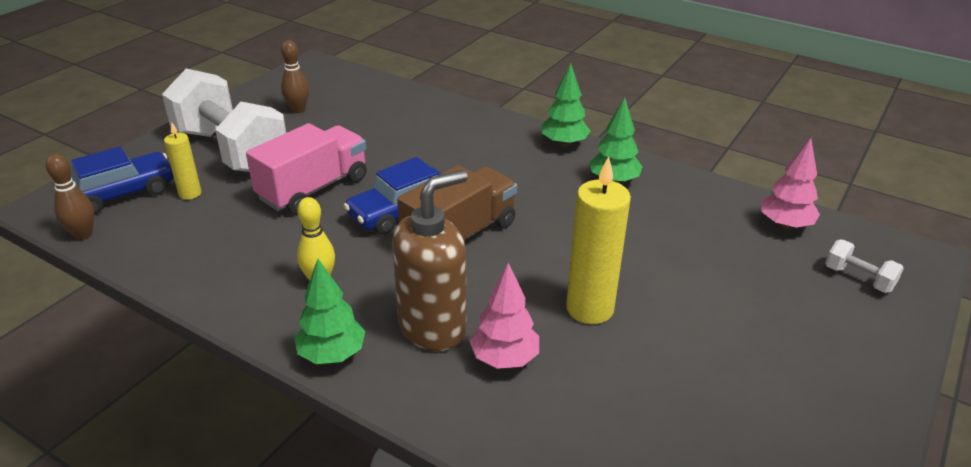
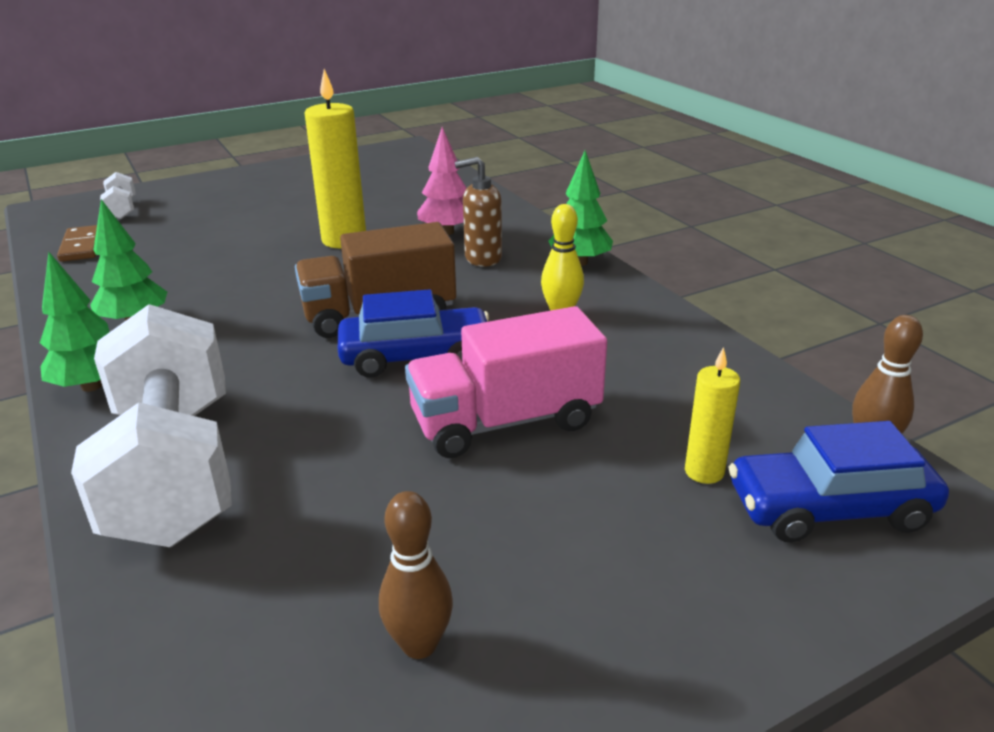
camera: 150 degrees left, 5 degrees down
(231, 150) = (615, 553): white dumbbell -> white dumbbell (174, 470)
(433, 327) = (482, 258): brown soap dispenser -> brown soap dispenser, size x0.63
(785, 225) = (82, 246): pink tree -> brown domino

